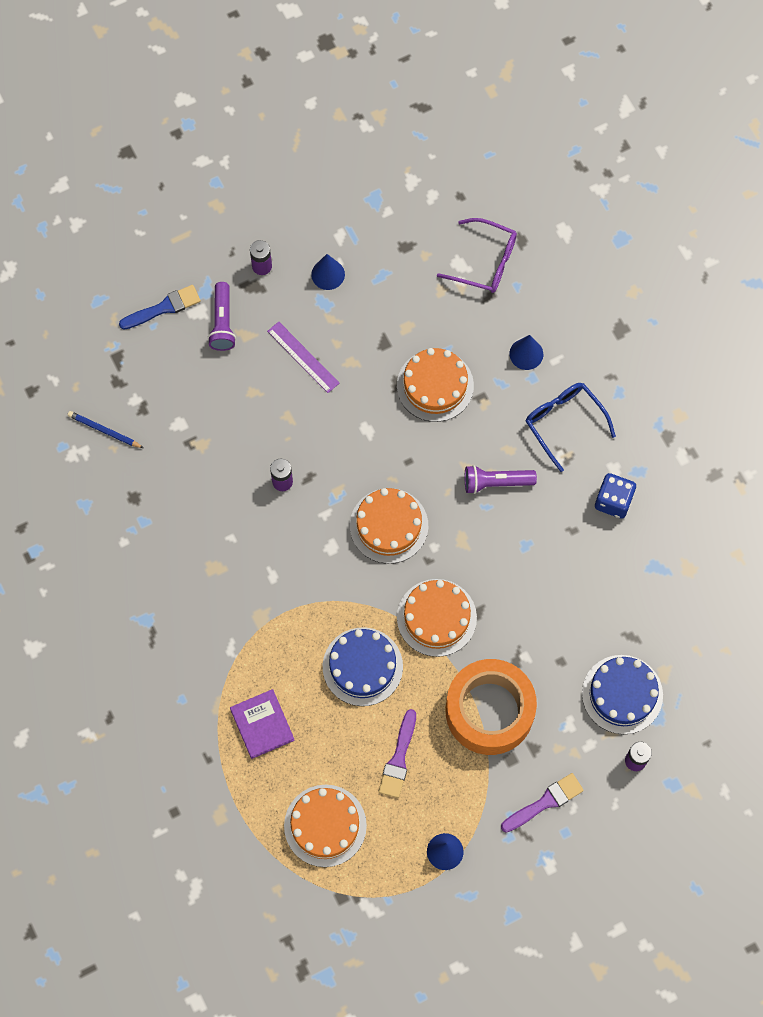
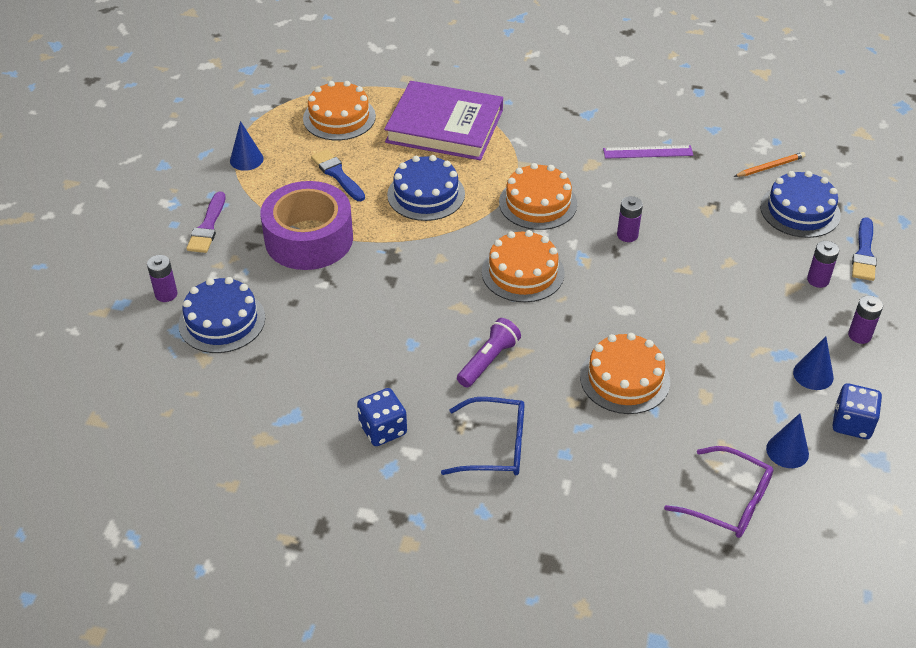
camera: 130 degrees right, 25 degrees down
(104, 431) = (770, 167): blue pencil -> orange pencil
(146, 378) = (800, 210): none -> blue cake
(222, 322) = (818, 280): purple flashlight -> purple battery
(262, 725) = (444, 126): purple book -> purple book, size x1.98
(303, 357) = (736, 310): purple ruler -> purple ruler (648, 152)
(355, 229) = (852, 424): none -> blue dice
(398, 758) = (337, 174): purple brush -> blue brush
(436, 617) = (415, 254): orange cake -> orange cake (538, 203)
(485, 262) = (728, 502): purple glasses -> purple glasses turned 120 degrees counterclockwise
(489, 711) = (309, 239): orange tape -> purple tape
(526, 354) = (594, 466): blue cone -> blue cone (787, 451)

